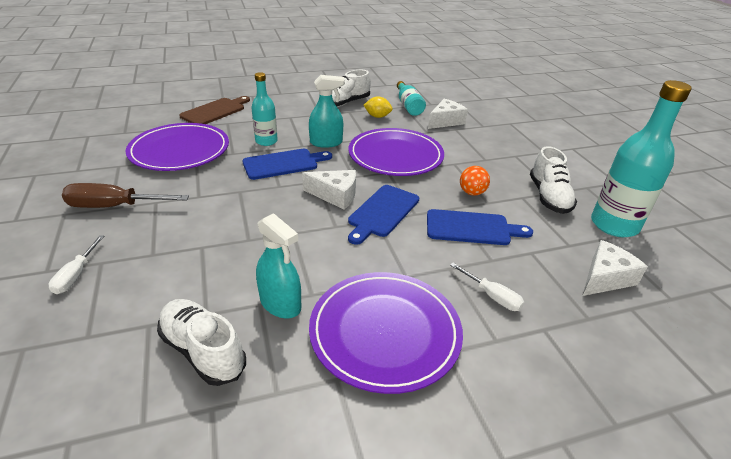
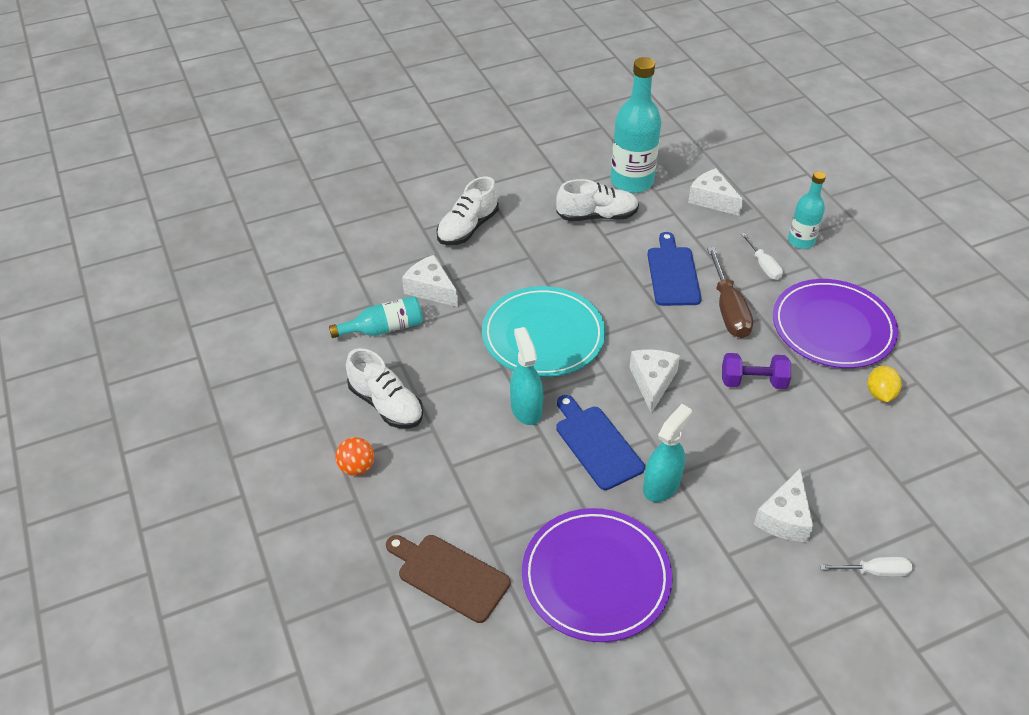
camera: 95 degrees left, 10 degrees up
(115, 206) = (753, 594): brown screwdriver -> brown screwdriver (728, 309)
(165, 236) = (784, 517): none -> white cheese
(203, 351) = (906, 435): white shoe -> white shoe (467, 228)
(266, 141) = (539, 477): turquoise bottle -> turquoise bottle (801, 241)
(280, 304) = (834, 397): turquoise spray bottle -> turquoise spray bottle (661, 485)
(319, 250) = (753, 382): none -> purple dumbbell
(377, 116) = (428, 361): yellow lemon -> yellow lemon (880, 394)
(382, 212) = (670, 339): blue cutting board -> none
(395, 156) = (543, 335): purple plate -> turquoise plate
(472, 193) = (608, 271): orange ball -> orange ball (357, 467)
(492, 296) = (763, 265): white screwdriver -> white screwdriver turned 120 degrees clockwise

